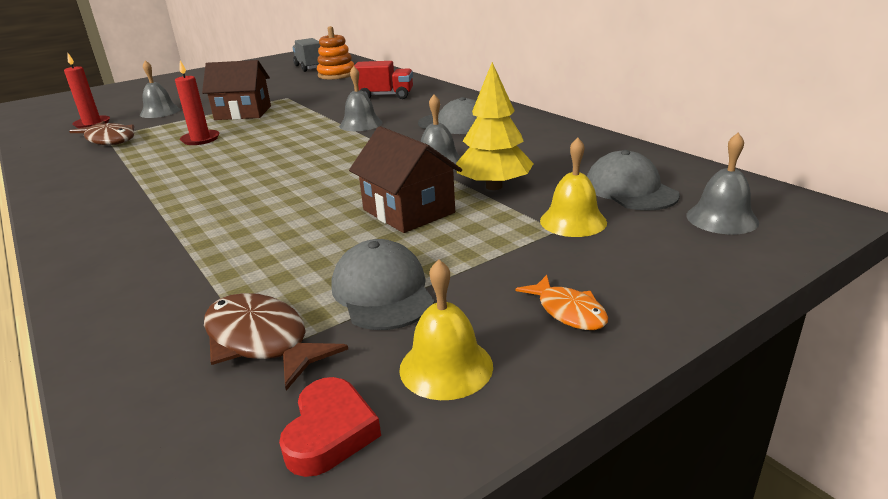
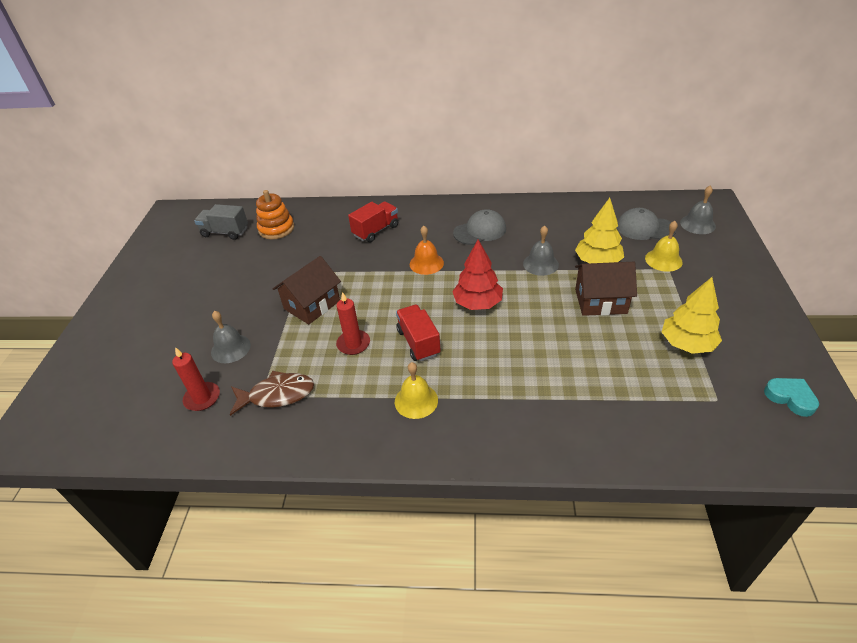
camera: 50 degrees left, 15 degrees up
(226, 158) = (418, 342): none -> red truck
(261, 341) = (705, 397): brown fish -> none
(320, 160) = (478, 303): none -> red tree
(330, 432) = (790, 398): red heart -> turquoise heart
(361, 124) = (426, 263): grey bell -> orange bell
(382, 292) = (687, 344): grey cap -> yellow tree
(446, 367) = (764, 351): yellow bell -> yellow bell (416, 401)
(568, 311) = (744, 301): orange fish -> none

